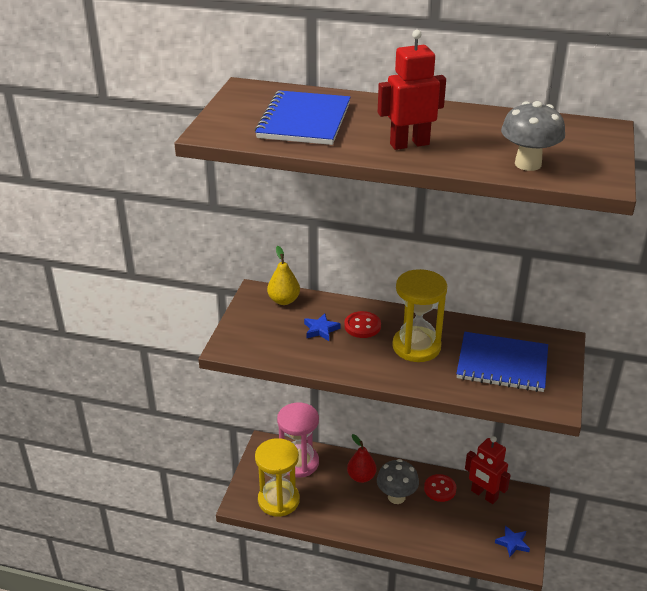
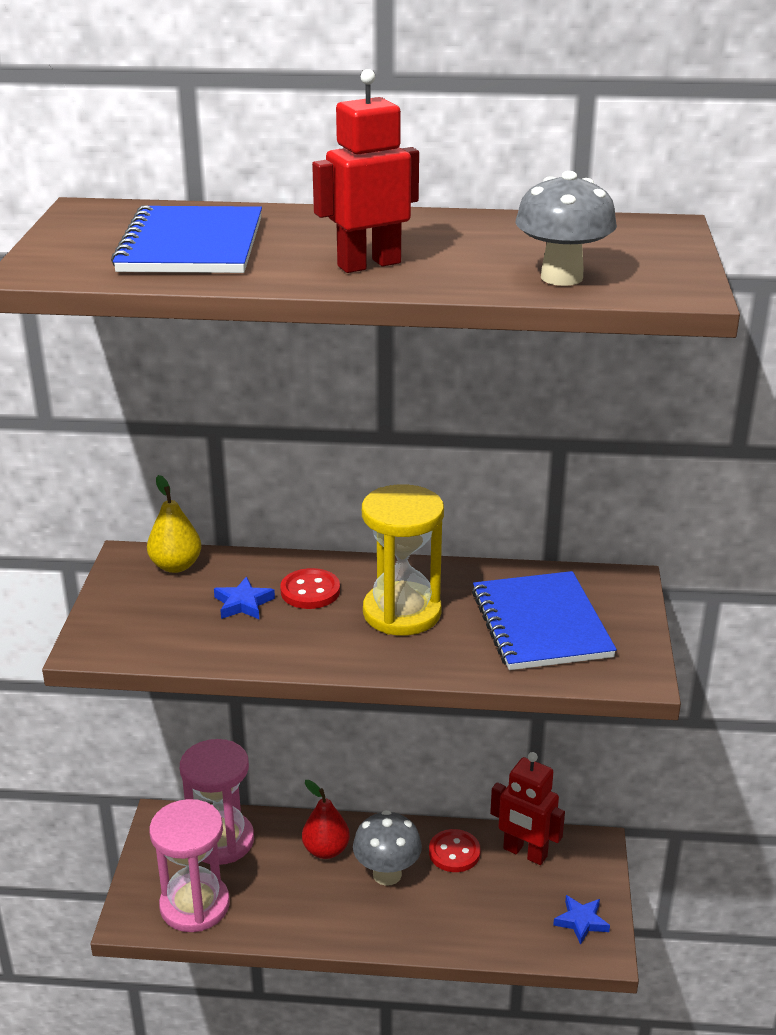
camera: 10 degrees left, 5 degrees down
(278, 500) = (195, 905): yellow hourglass -> pink hourglass
(502, 364) = (541, 624): blue notebook -> blue notebook turned 75 degrees clockwise

